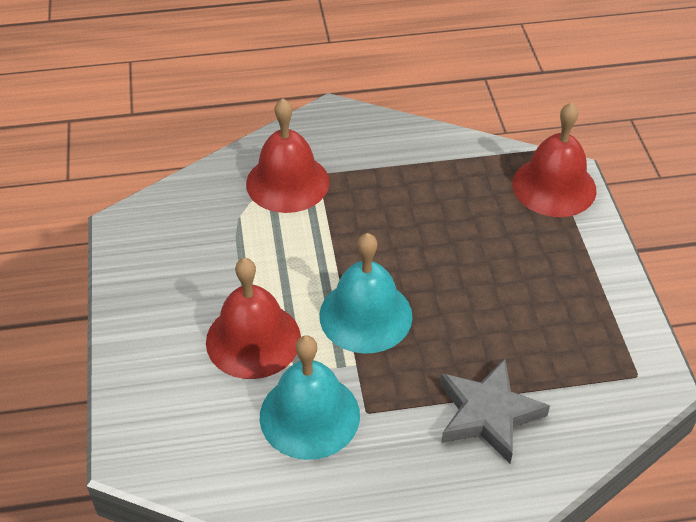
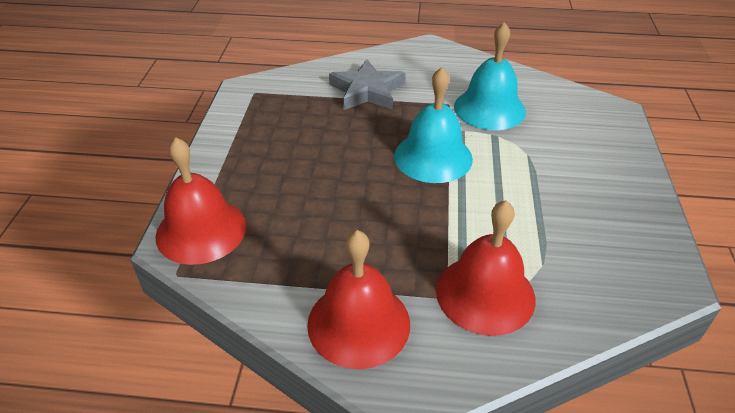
camera: 165 degrees left, 5 degrees down
(253, 339) = (529, 156): red bell -> red bell (358, 323)

